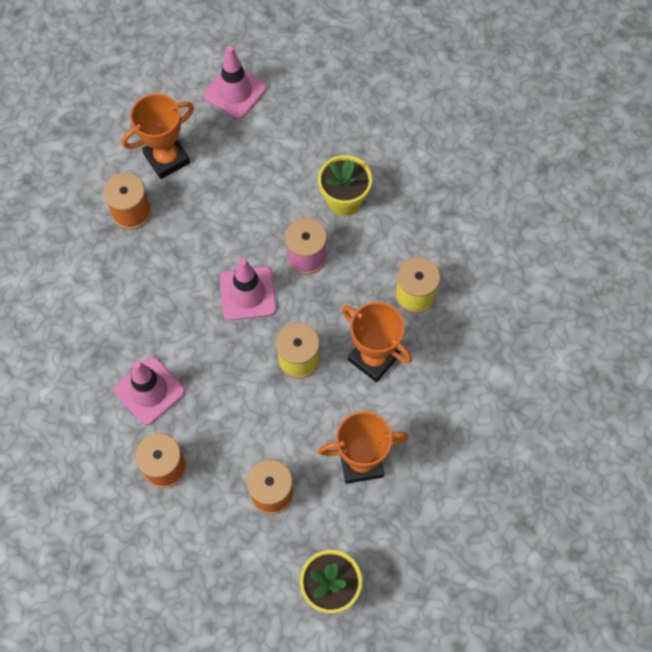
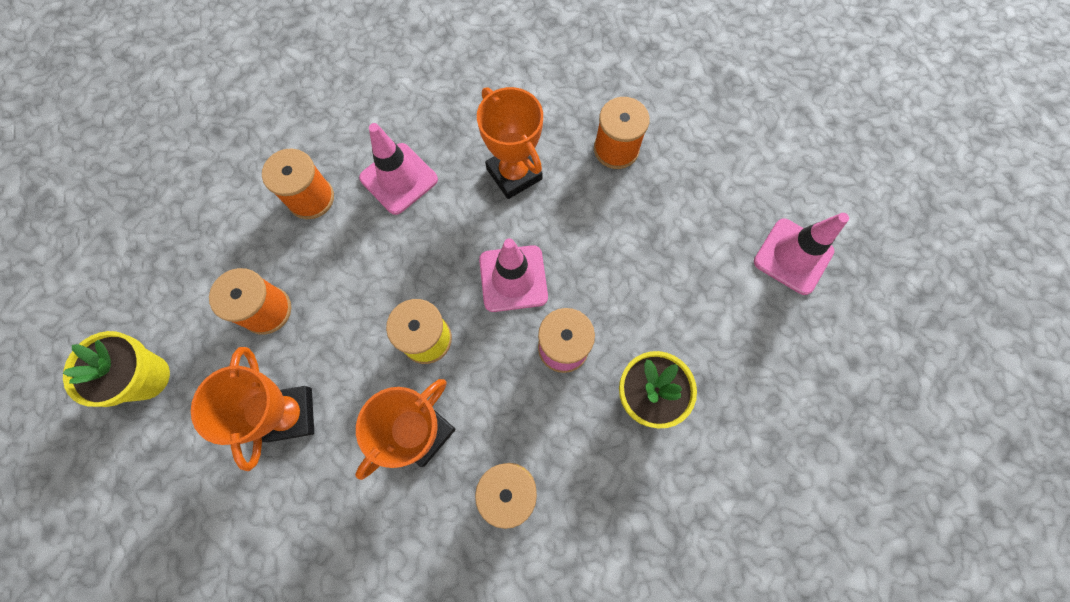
camera: 90 degrees right, 5 degrees up
(167, 158) = (689, 182): orange trophy -> orange trophy (514, 174)

